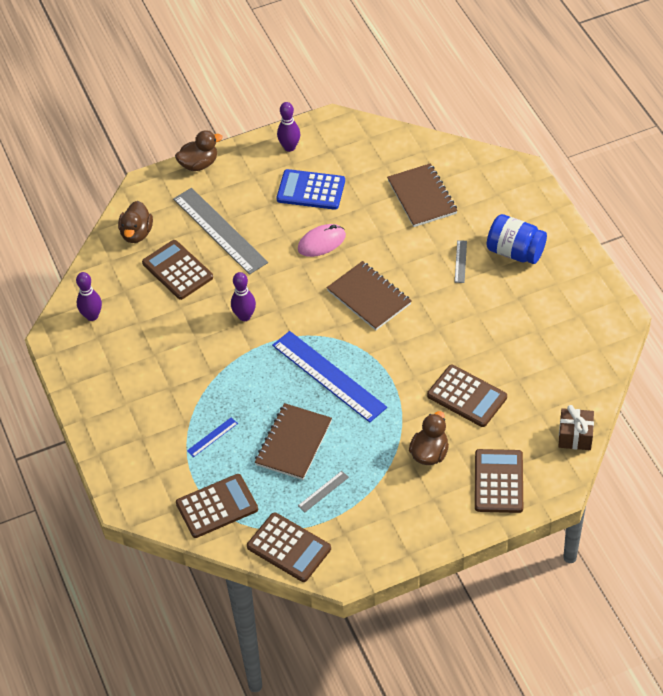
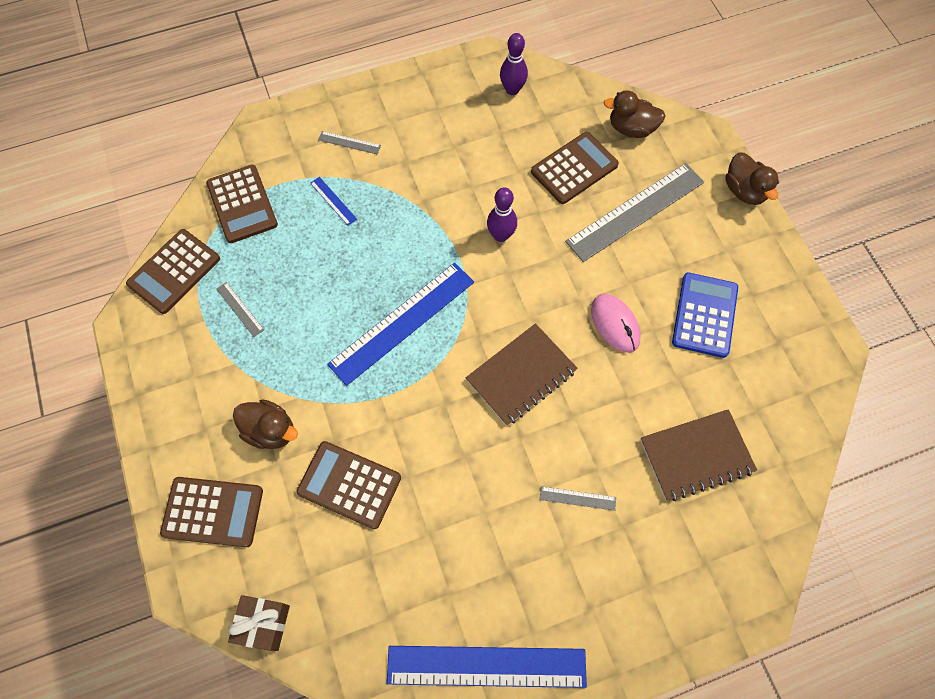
camera: 90 degrees right, 15 degrees up
(149, 432) = (349, 143): none -> grey ruler
(289, 147) = (780, 293): purple bowling pin -> none
(293, 443) = (311, 281): brown notebook -> none
(467, 396) = (349, 484): brown calculator -> brown calculator turned 75 degrees clockwise
(515, 252) = (593, 578): blue jar -> none
(581, 306) = (486, 666): none -> blue ruler

